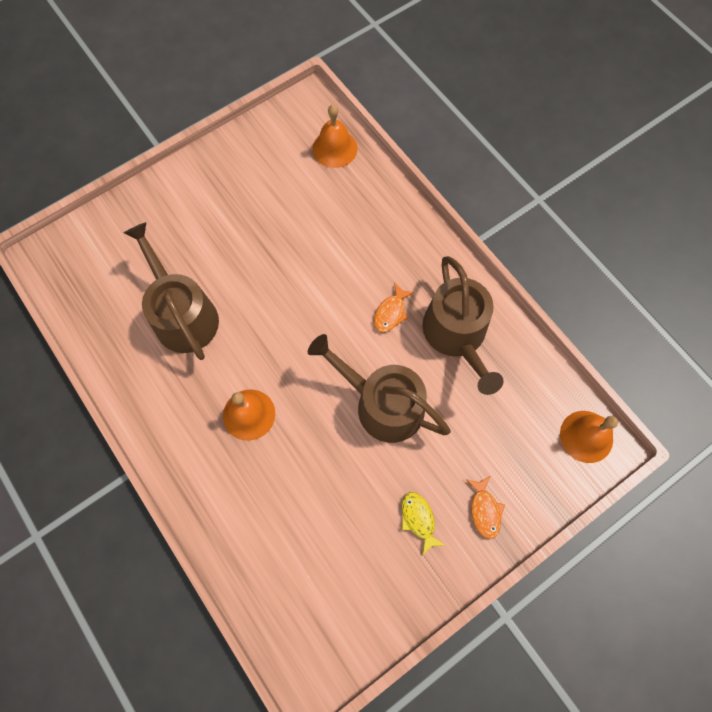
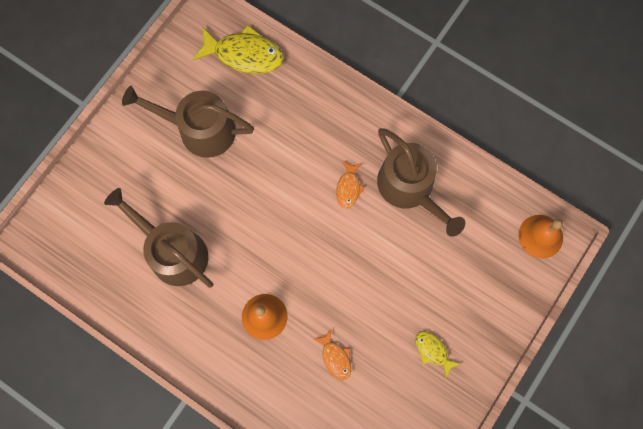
camera: 20 degrees left, 5 degrees up
(334, 148) = (244, 54): orange bell -> yellow fish
(382, 404) = (370, 268): brown watering can -> brown watering can (200, 129)
(484, 510) = (481, 324): orange fish -> orange fish (335, 358)

